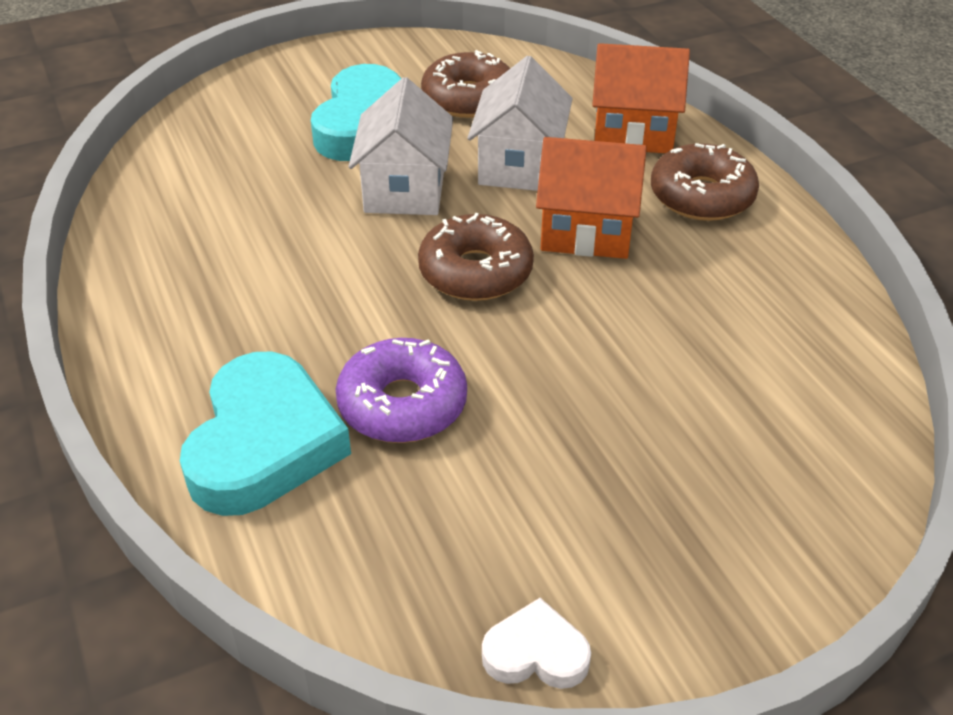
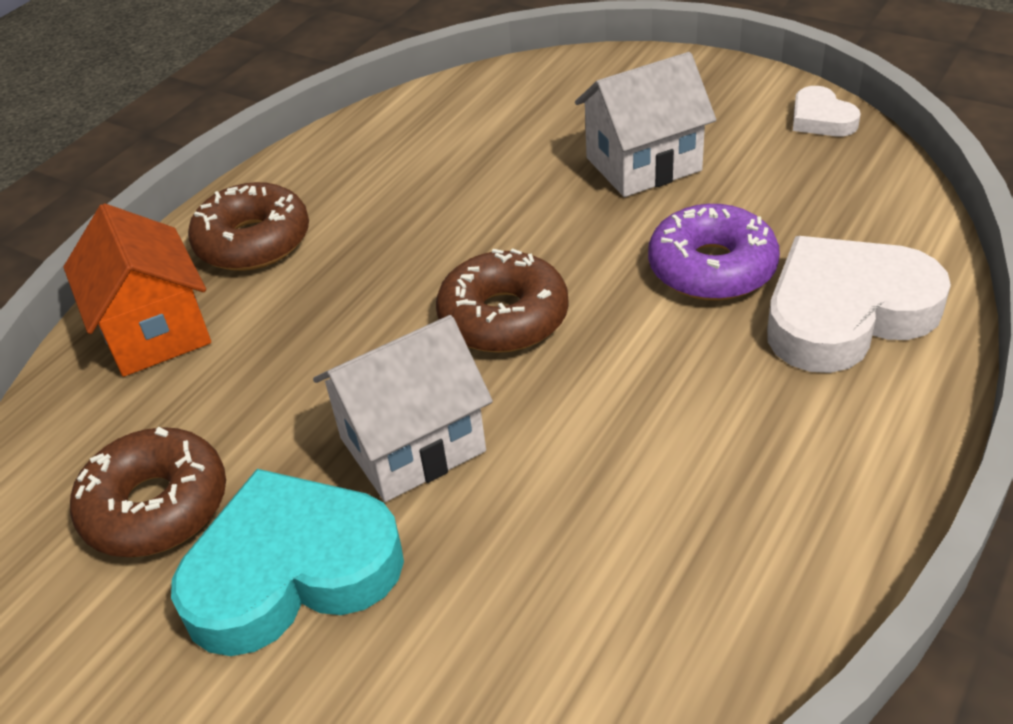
camera: 120 degrees left, 0 degrees up
(264, 443) = (845, 313): turquoise heart -> white heart
(519, 166) = (289, 381): white house -> white house (643, 164)
(586, 231) = (373, 282): orange house -> none

